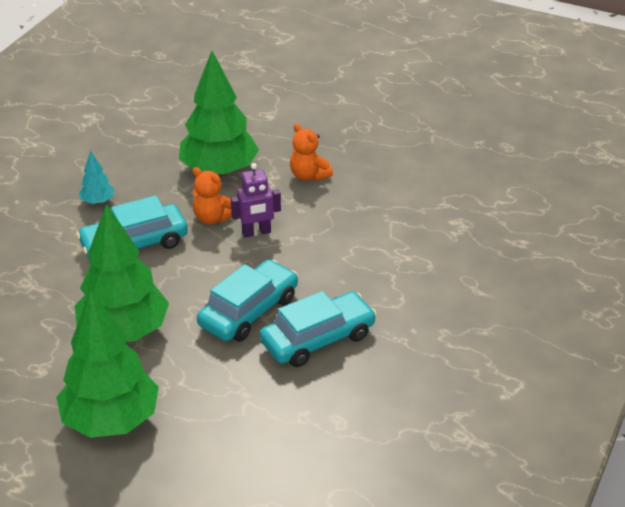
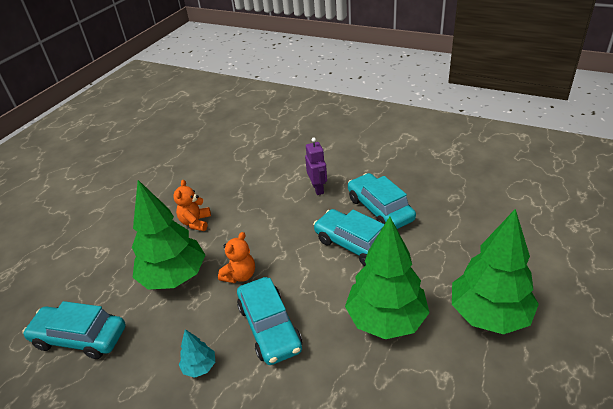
camera: 85 degrees left, 0 degrees up
(150, 124) = (80, 337): none -> turquoise car
(256, 232) = (262, 247): purple robot -> purple robot (318, 188)
(309, 175) = (195, 222): orange teddy bear -> orange teddy bear turned 135 degrees clockwise

